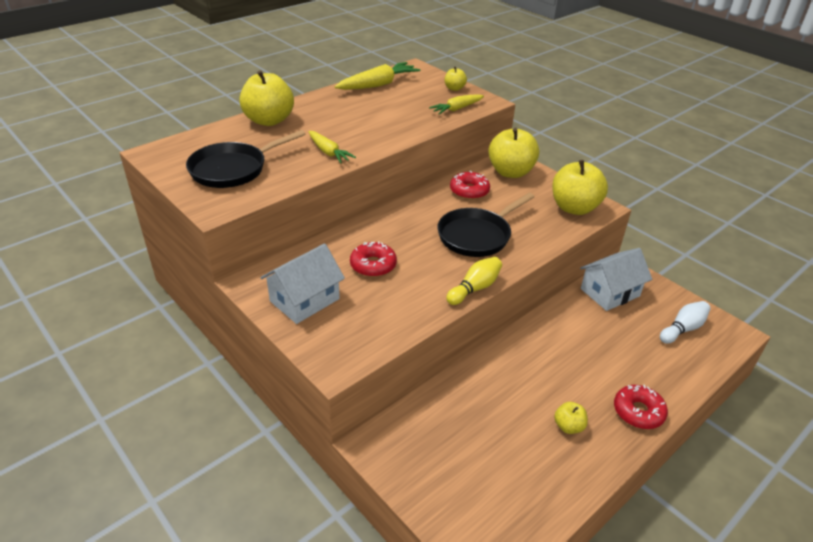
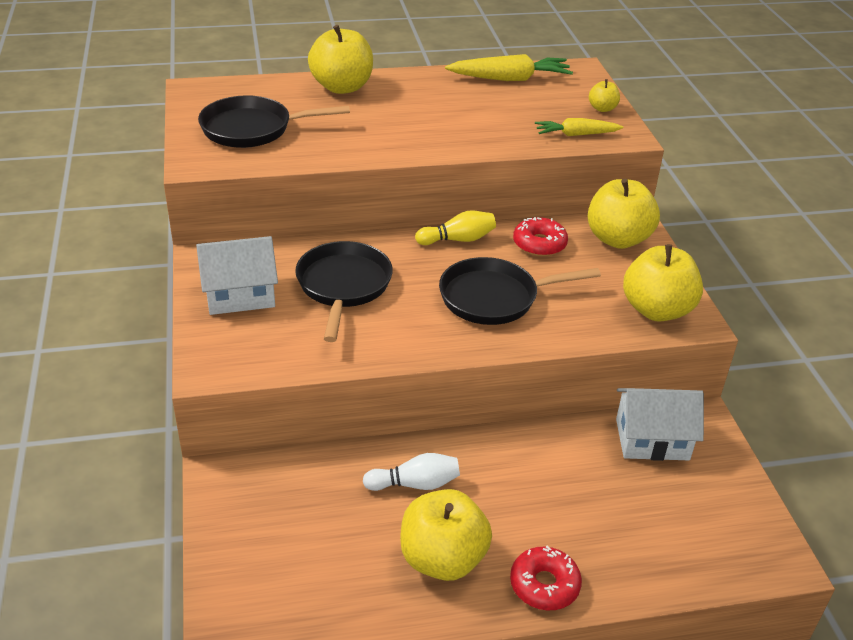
camera: 30 degrees right, 0 degrees up
(328, 152) = (368, 141): yellow carrot -> none
(373, 265) = (343, 286): red donut -> black pan
(475, 288) = (430, 353): yellow bowling pin -> yellow bowling pin (458, 239)
(568, 426) = (442, 559): yellow apple -> yellow apple, size x2.11
(683, 329) = (709, 523): white bowling pin -> white bowling pin (415, 484)

